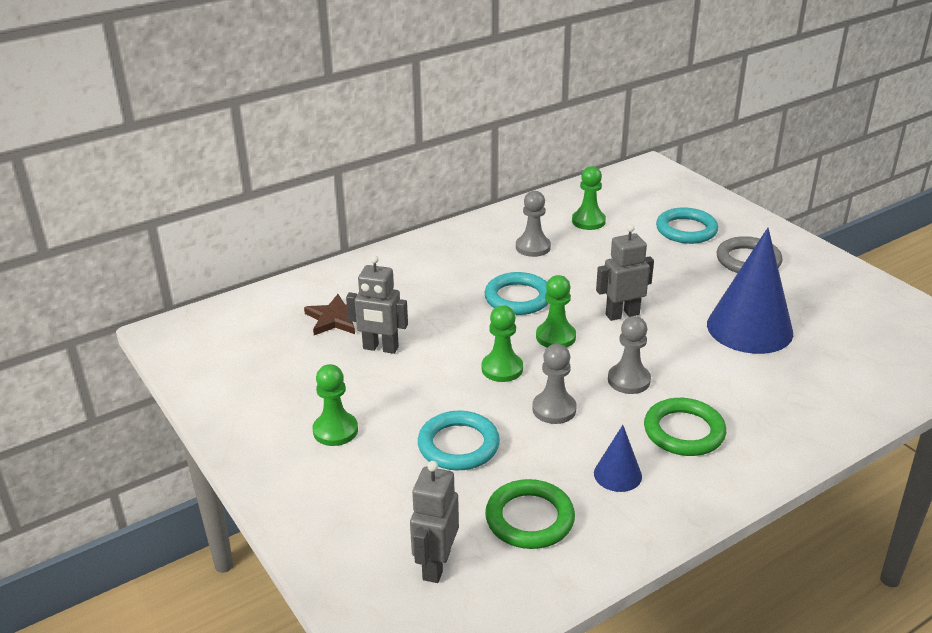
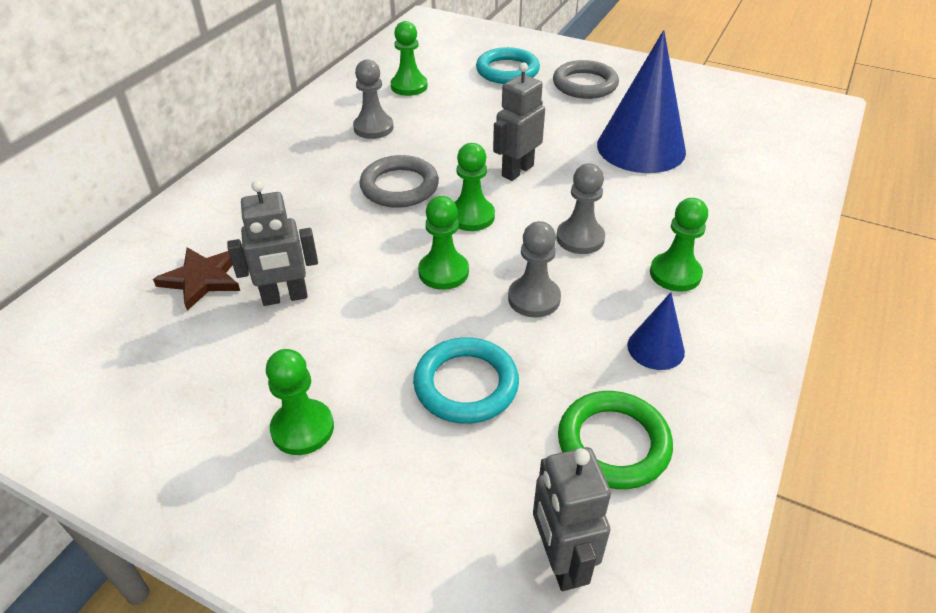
camera: 30 degrees left, 10 degrees up
(518, 298) = (399, 186): turquoise ring -> grey ring
(684, 431) = (675, 274): green ring -> green pawn

